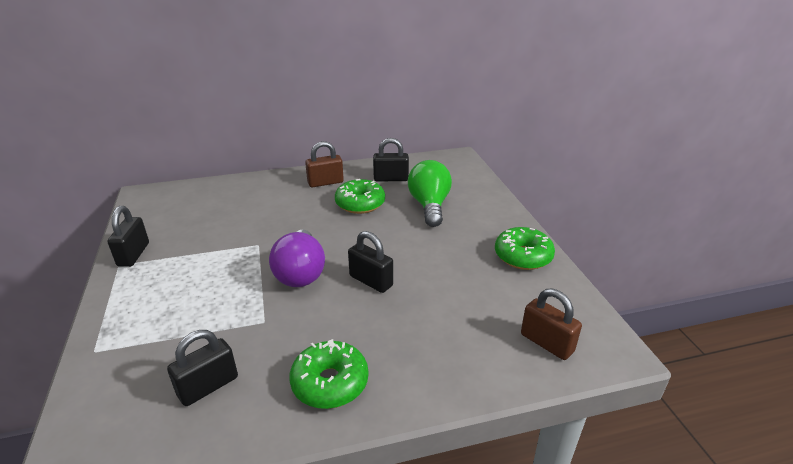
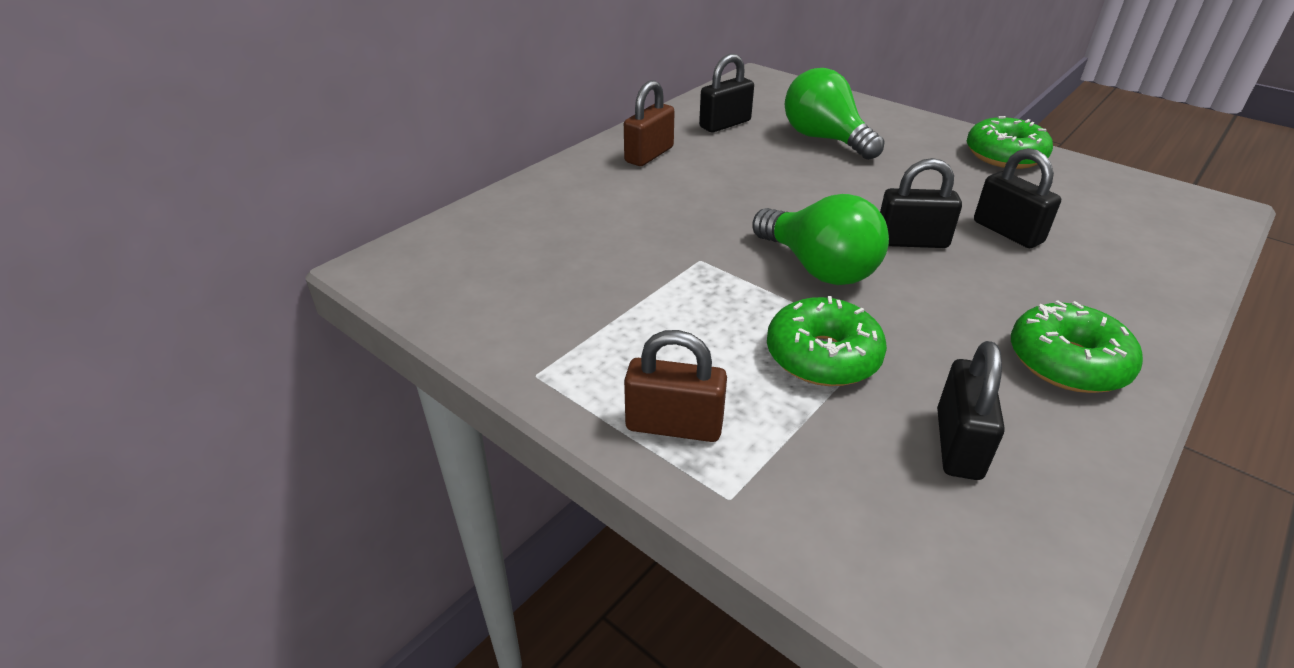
camera: 35 degrees left, 5 degrees up
(134, 254) = (534, 350): black padlock -> black padlock (1007, 232)
(300, 273) = (818, 268): purple light bulb -> green light bulb
(360, 204) = (741, 164): green donut -> green donut (822, 356)
(547, 343) = (1162, 225): brown padlock -> brown padlock (674, 425)

